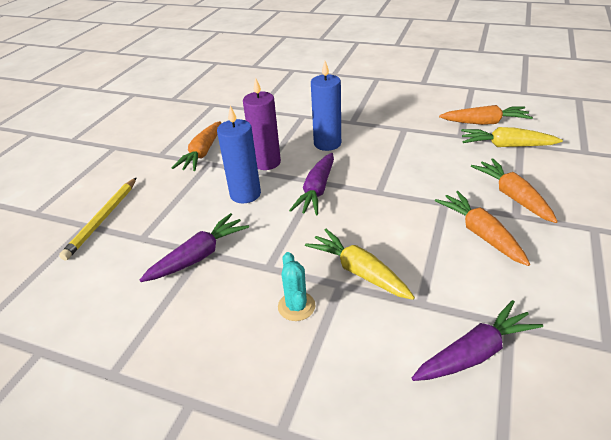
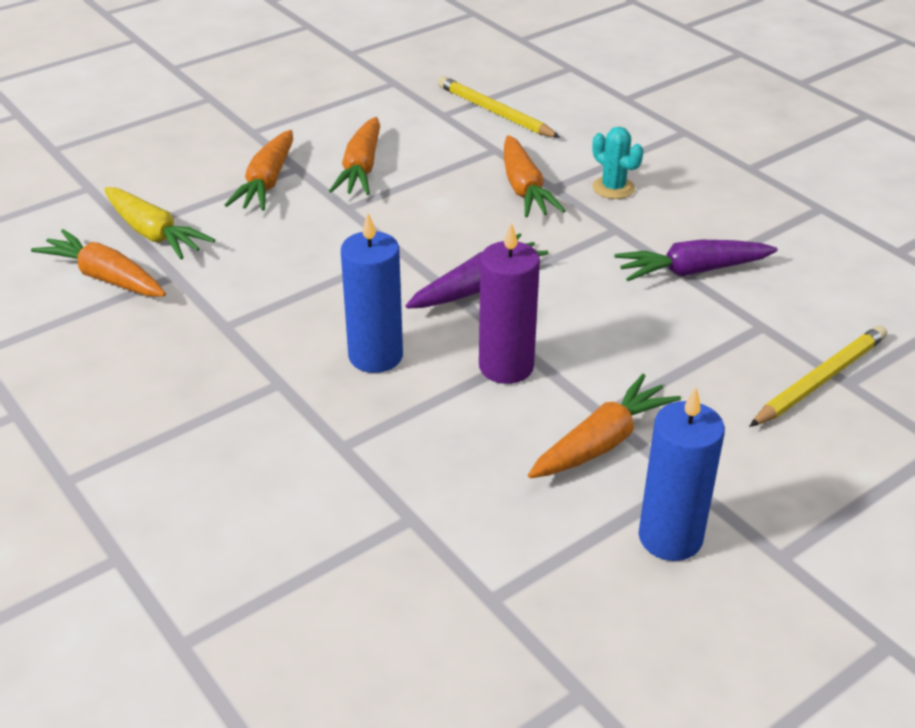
camera: 150 degrees left, 0 degrees up
(245, 194) = (580, 326): blue candle -> blue candle (670, 537)
(296, 306) = (613, 188): turquoise cactus -> turquoise cactus turned 60 degrees counterclockwise
(359, 271) = (524, 189): yellow carrot -> orange carrot
(475, 353) = (495, 112): purple carrot -> yellow pencil

